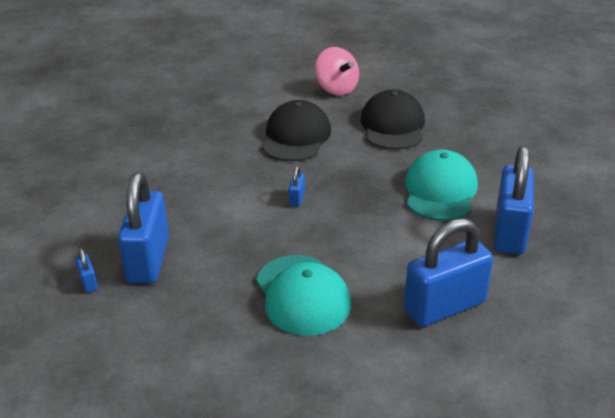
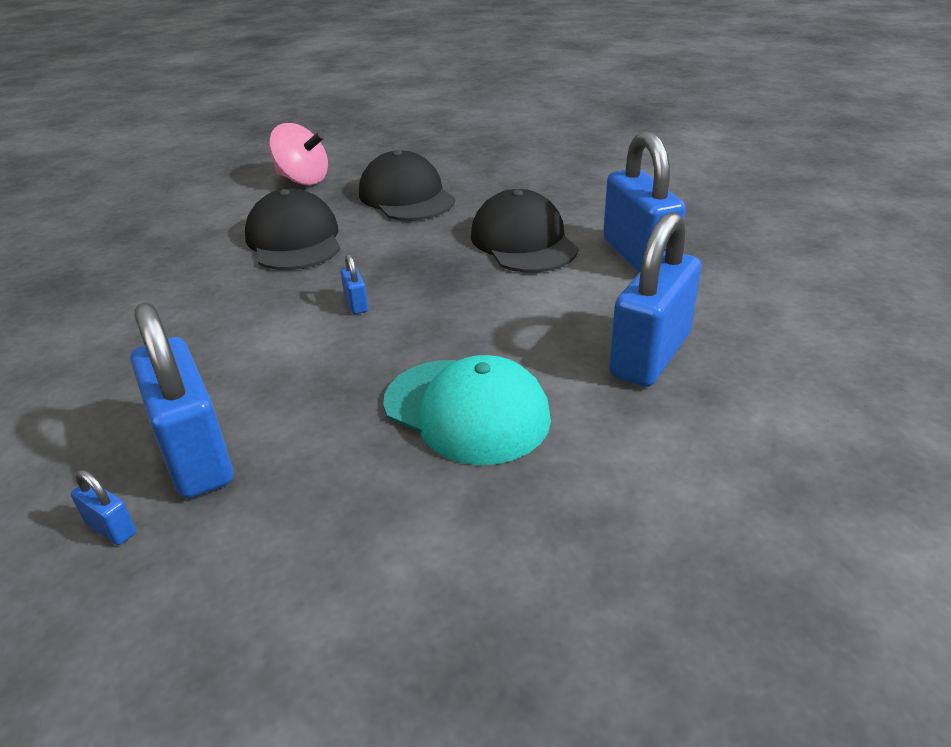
camera: 30 degrees left, 0 degrees up
(440, 191) = (523, 241): turquoise cap -> black cap

